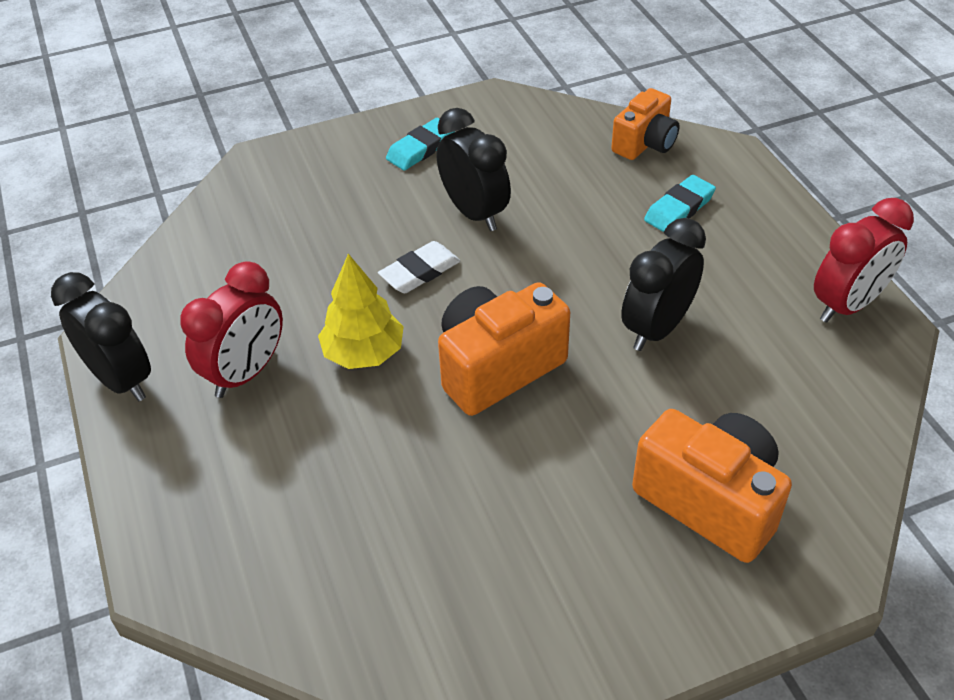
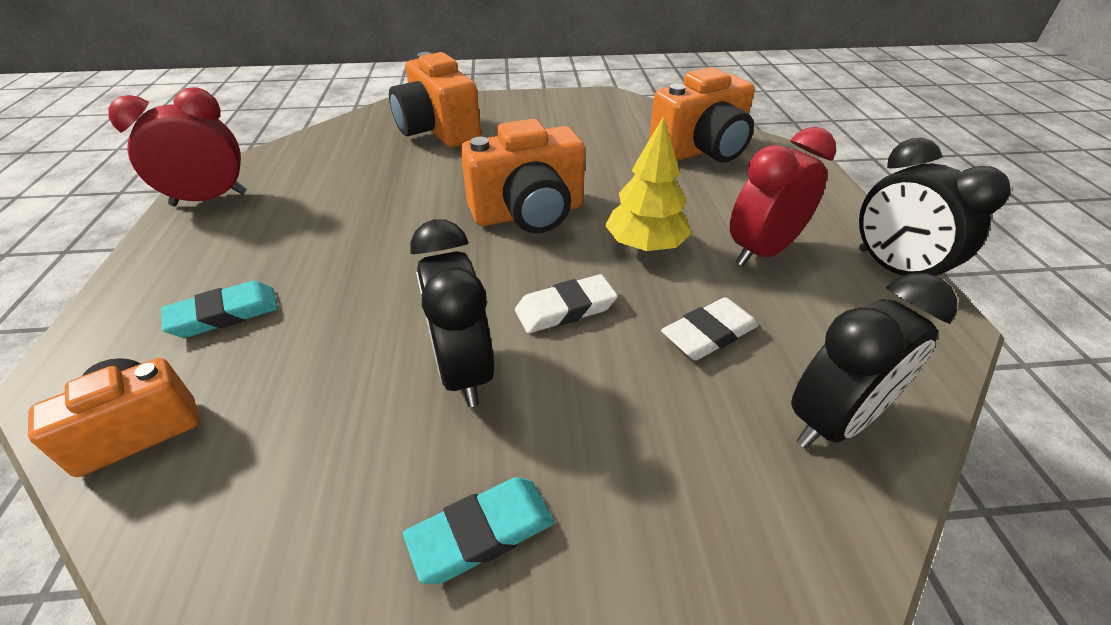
camera: 165 degrees left, 5 degrees down
(302, 277) = (709, 334): none -> white eraser
(306, 551) = (701, 151): none -> orange camera
(656, 328) = (376, 214): black clock -> black clock (833, 421)

